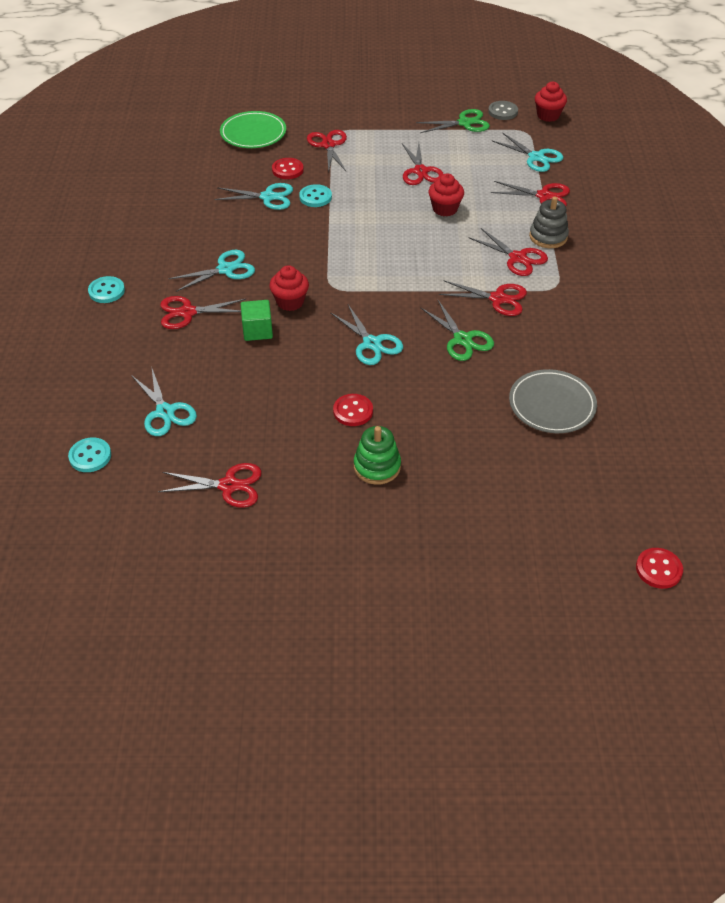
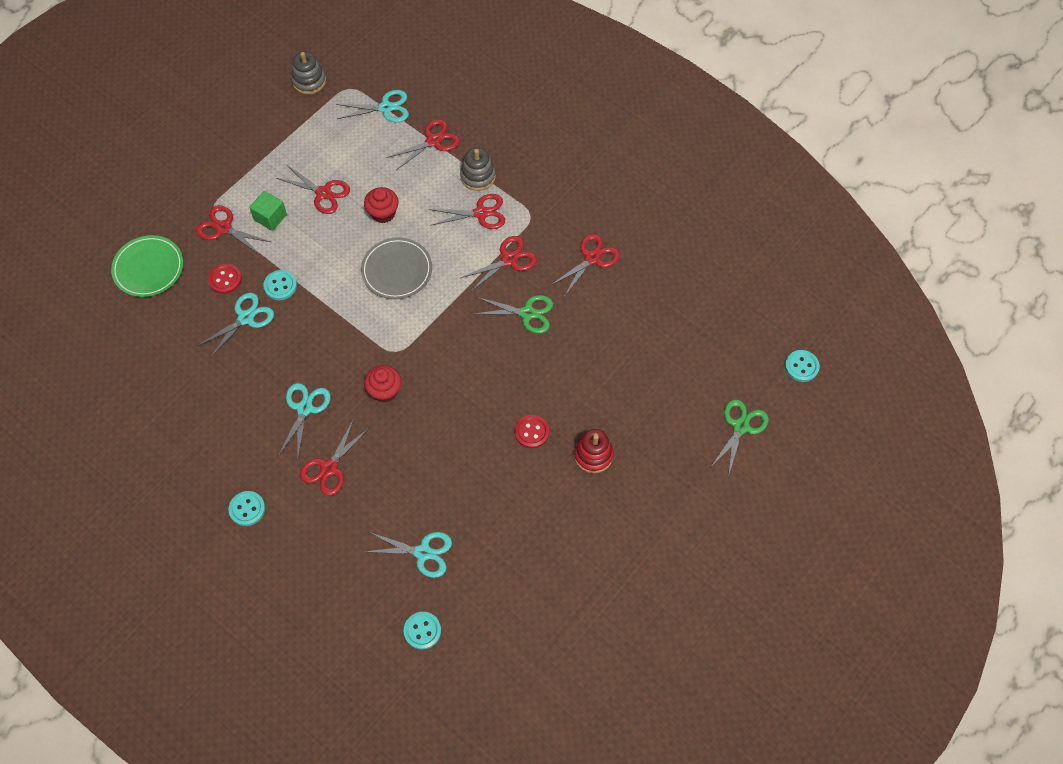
camera: 50 degrees left, 15 degrees up
(229, 486) = (530, 558): red scissors -> red scissors (592, 258)
(257, 331) = (395, 434): green cube -> green cube (270, 217)
(372, 343) = (478, 371): turquoise scissors -> none
(377, 466) = (593, 455): green stacking toy -> red stacking toy
(464, 123) = (296, 117): green scissors -> green scissors (741, 426)
(503, 112) = (309, 81): grey button -> grey stacking toy
(548, 115) = (345, 57): red cupcake -> none
(552, 404) = (632, 311): grey plate -> grey plate (397, 270)
(658, 569) = (801, 366): red button -> turquoise button

